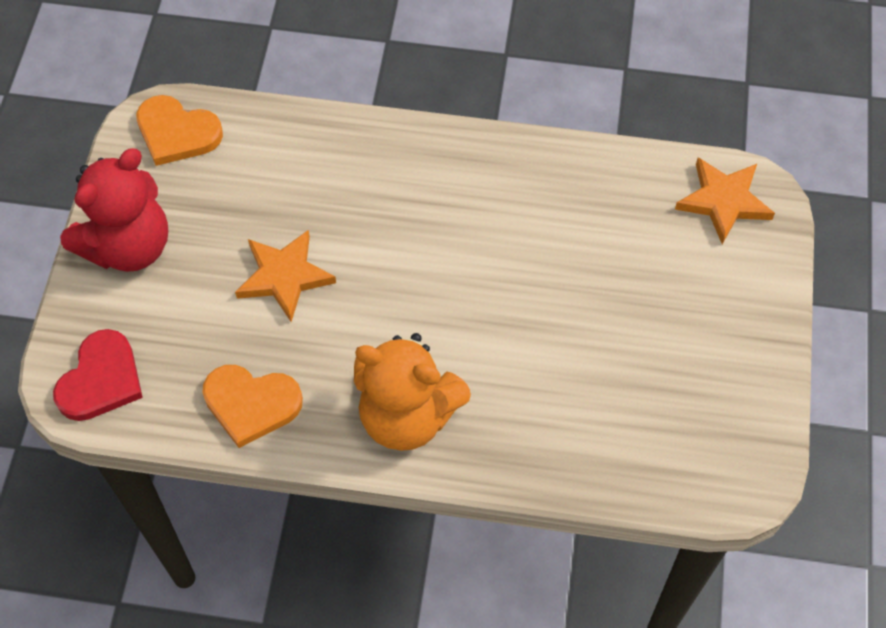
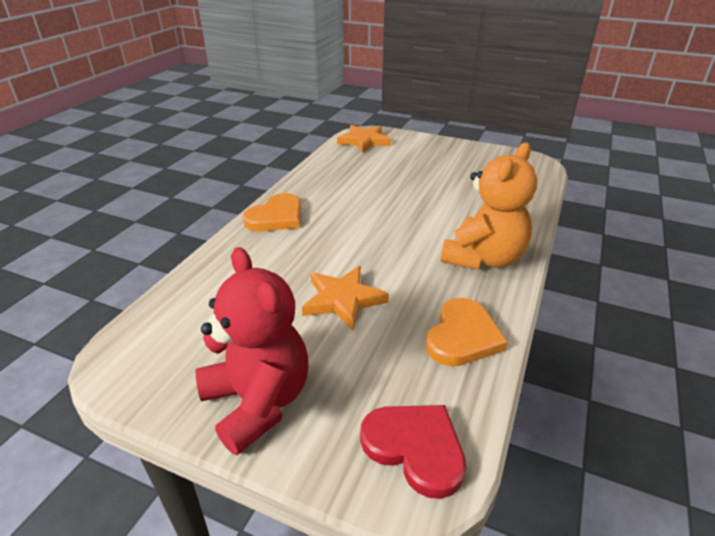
camera: 75 degrees left, 25 degrees down
(177, 133) = (148, 346): orange heart -> orange heart (276, 217)

